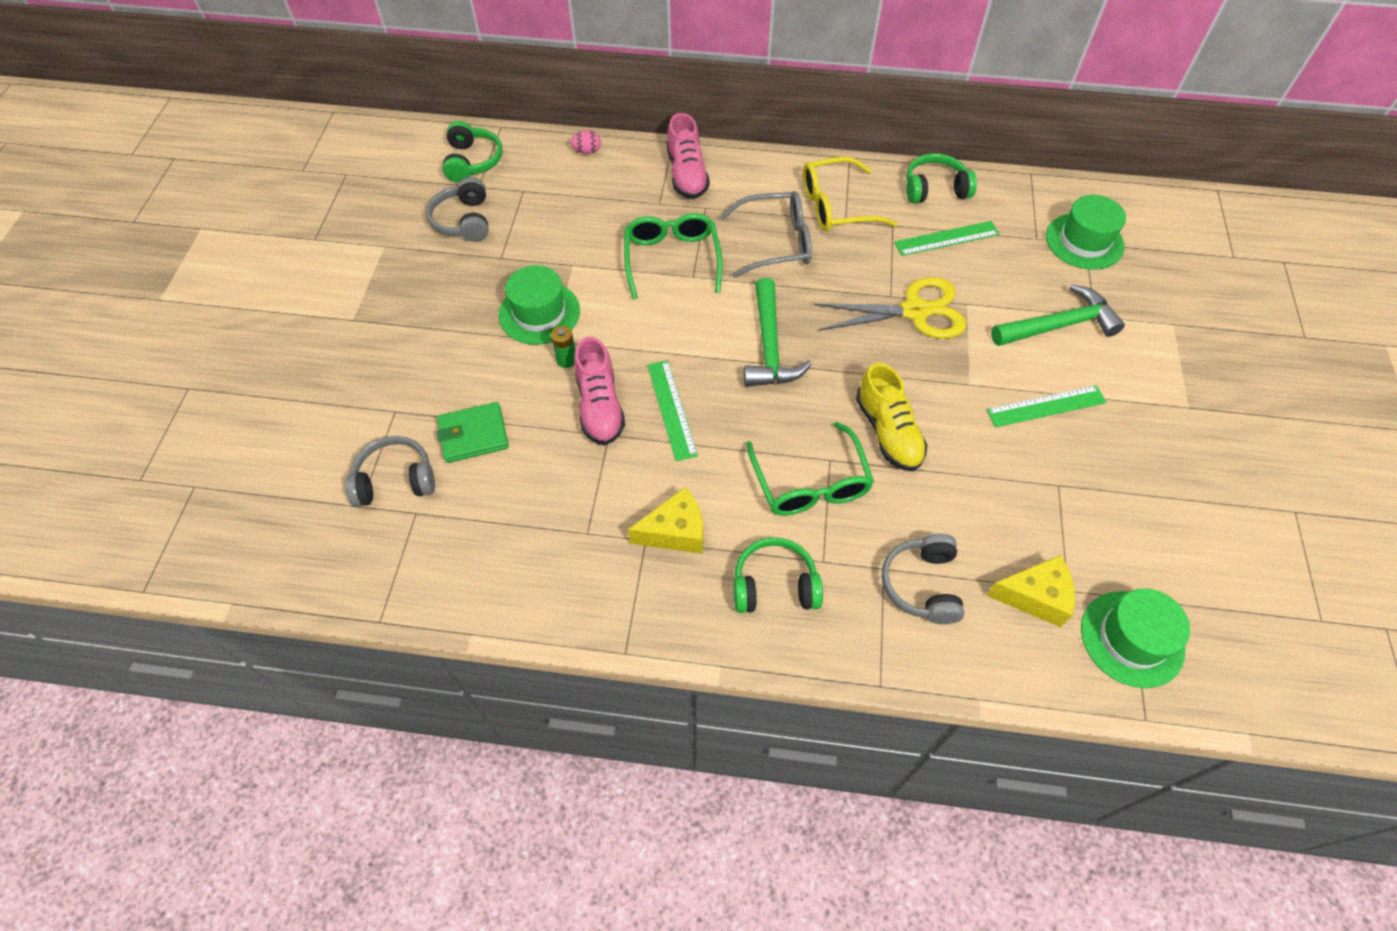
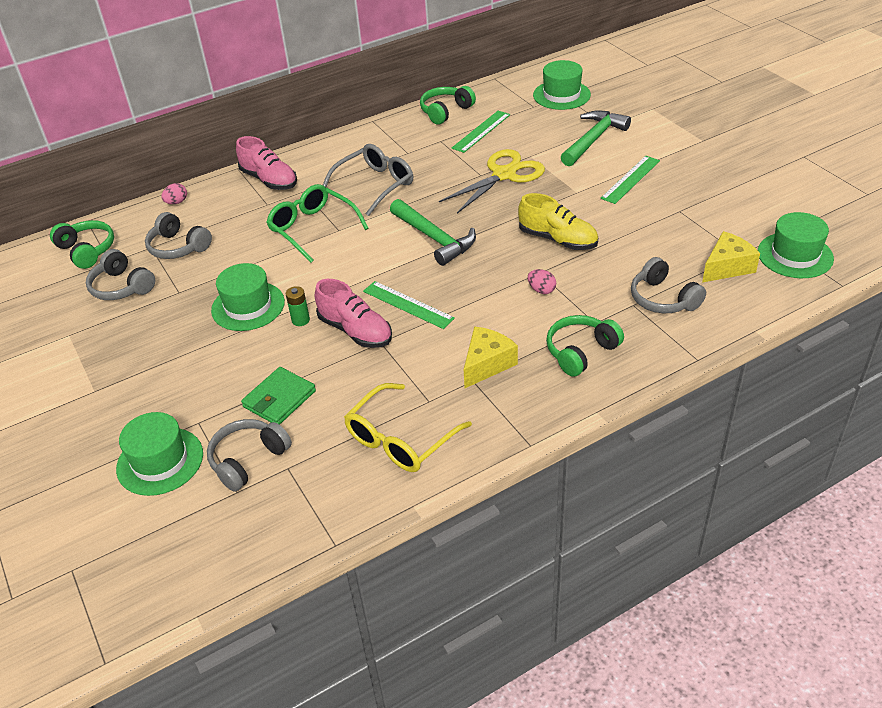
camera: 35 degrees left, 15 degrees down
(335, 429) = (160, 461): none -> green hat
(544, 205) = (178, 247): none -> grey headphones
(810, 483) = (541, 290): green glasses -> pink egg
(836, 206) = (393, 148): yellow glasses -> yellow glasses (400, 439)

